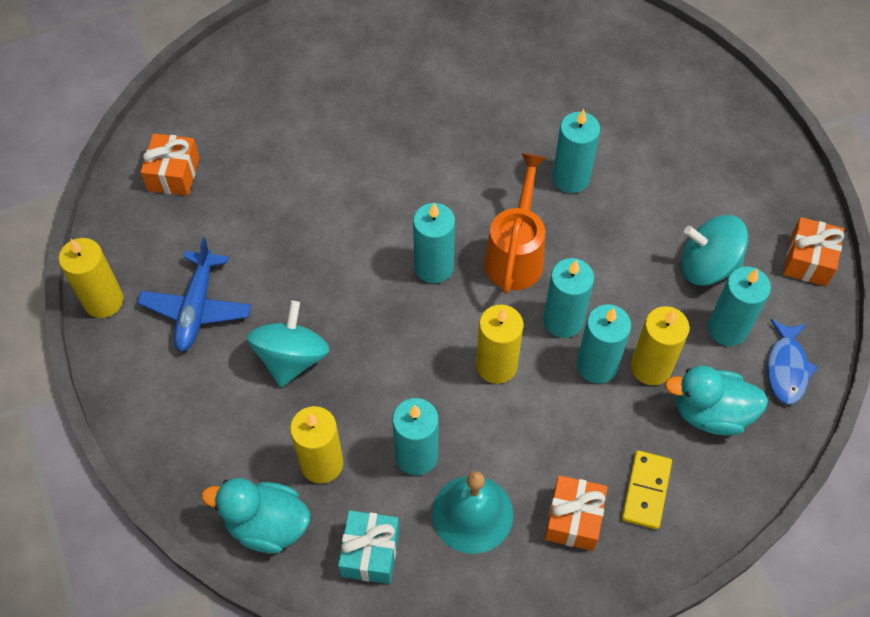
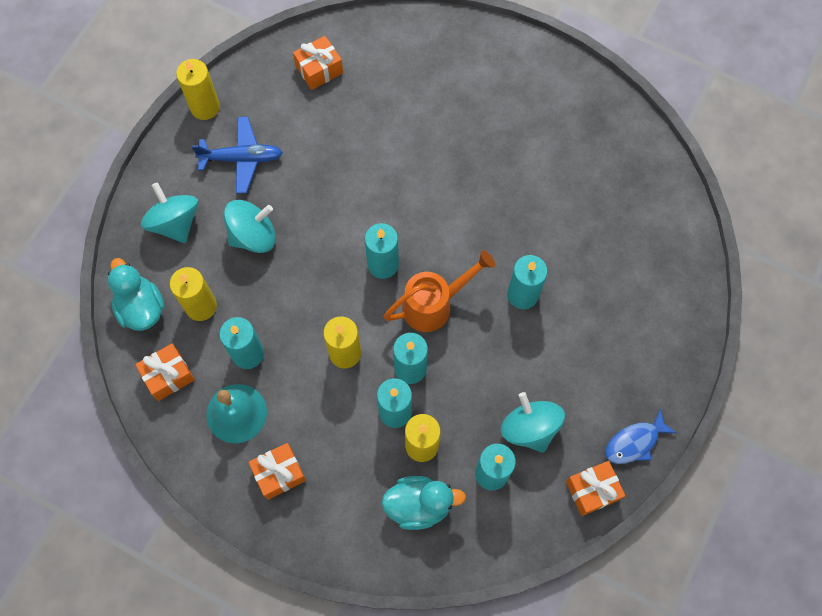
camera: 50 degrees right, 10 degrees up
(196, 308) = (242, 158): blue plane -> blue plane turned 150 degrees counterclockwise
(203, 422) = (175, 223): none -> turquoise spinning top
(370, 552) = (168, 375): turquoise gift -> orange gift
(646, 491) = (332, 503): yellow domino -> none
(710, 413) = (419, 505): turquoise duck -> turquoise duck turned 120 degrees clockwise
(786, 368) = (493, 531): blue fish -> blue fish (634, 442)

